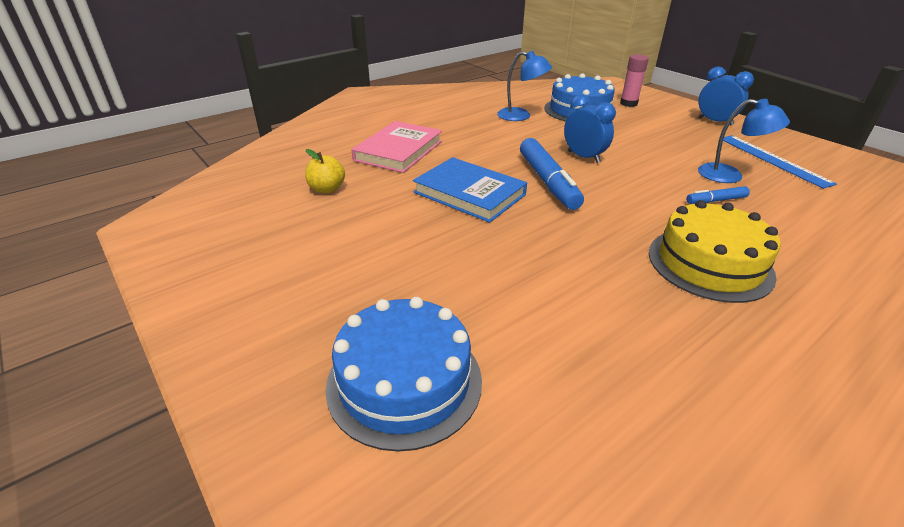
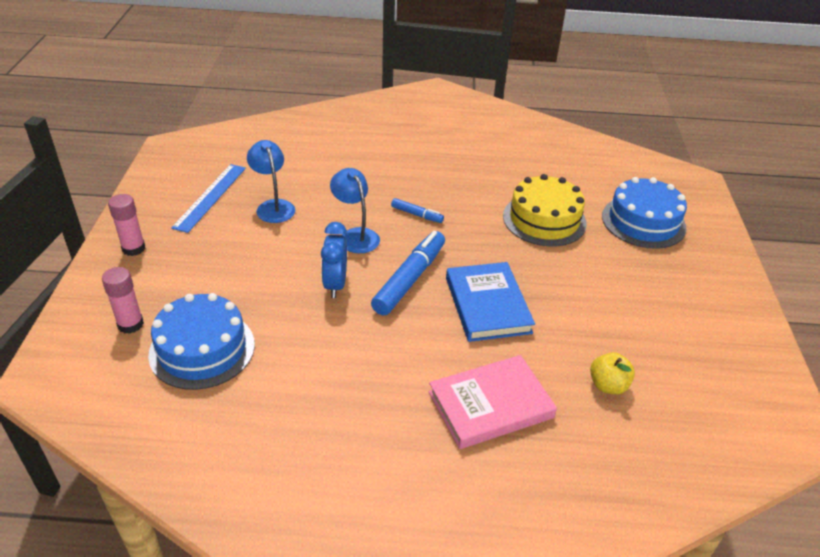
camera: 140 degrees left, 5 degrees up
(521, 116) = (279, 383): blue lamp -> blue lamp (355, 235)
(709, 263) = (417, 181): yellow cake -> yellow cake (544, 219)
(715, 121) = (133, 248): blue clock -> pink glue stick
(715, 200) = (329, 200): blue marker -> blue marker (417, 215)

